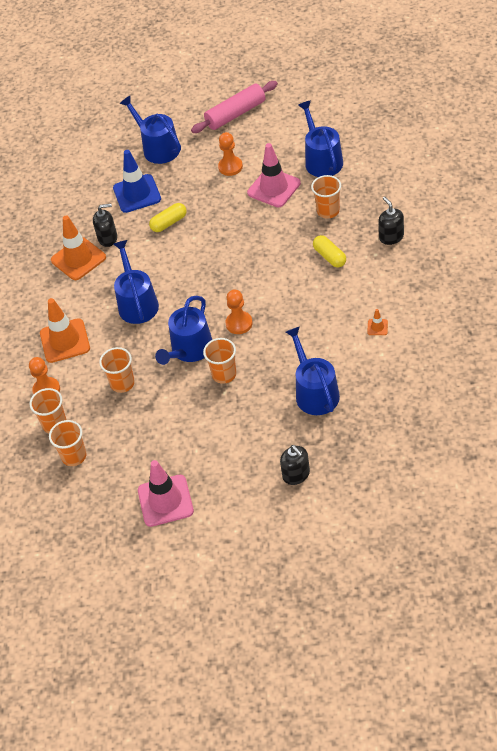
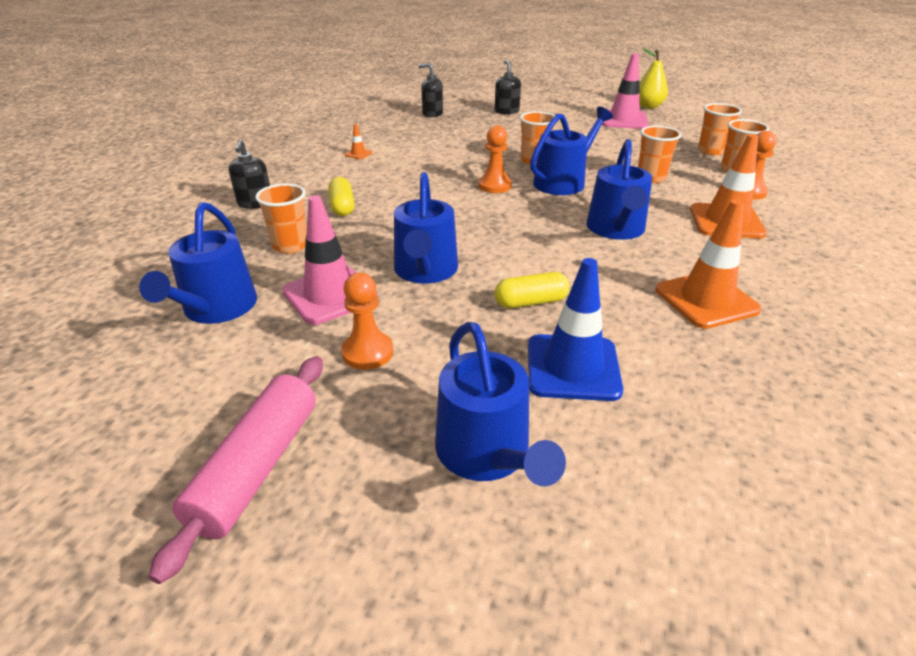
camera: 165 degrees left, 15 degrees down
(108, 238) = (648, 313): black soap dispenser -> black soap dispenser (432, 113)
(144, 555) = (648, 106): none -> yellow pear
(236, 114) = (257, 467): pink rolling pin -> pink rolling pin turned 60 degrees counterclockwise
(315, 392) = (456, 137): blue watering can -> blue watering can (425, 271)

